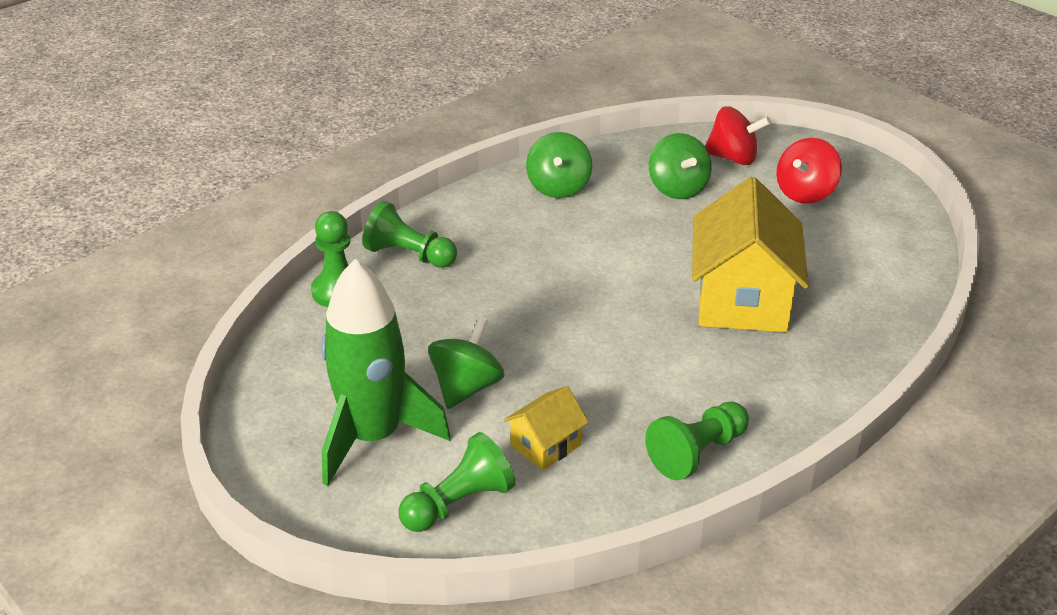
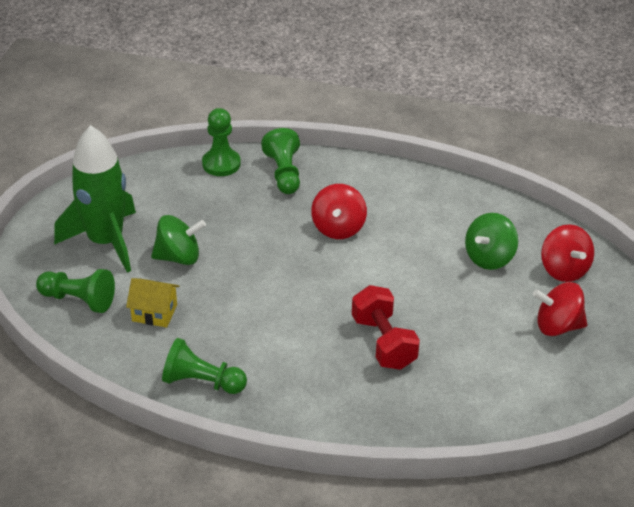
camera: 55 degrees right, 5 degrees up
(539, 256) = (338, 228): none -> red spinning top
(558, 187) = (428, 201): green spinning top -> none
(742, 300) = (383, 342): yellow house -> red dumbbell

